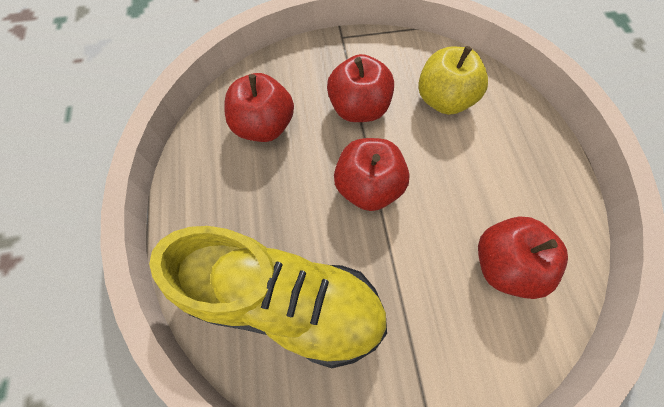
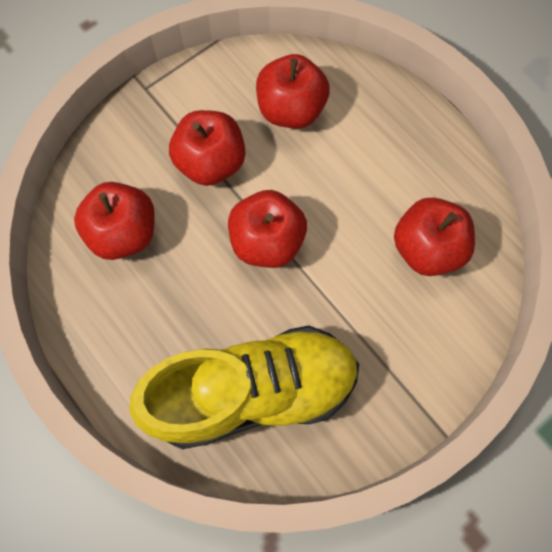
camera: 30 degrees left, 5 degrees up
(444, 99) = (291, 110): yellow apple -> red apple

